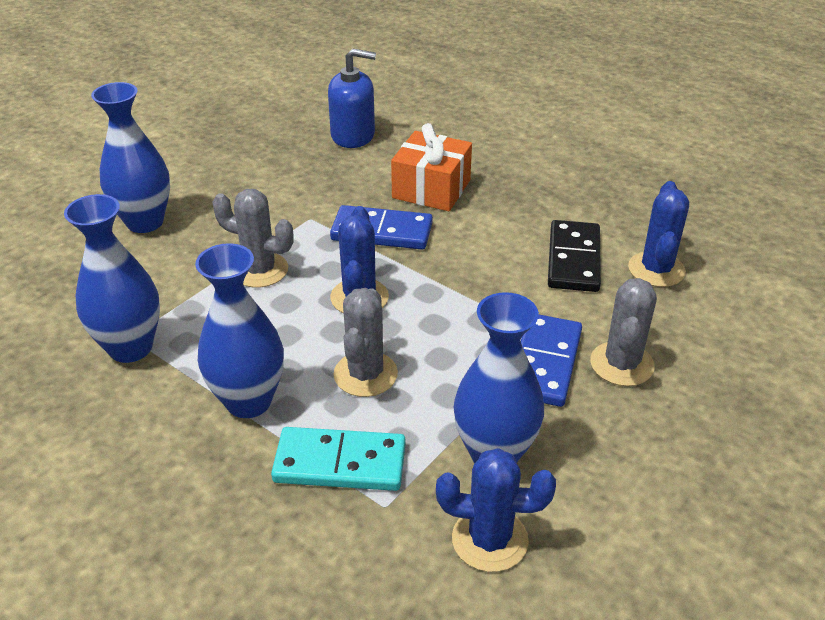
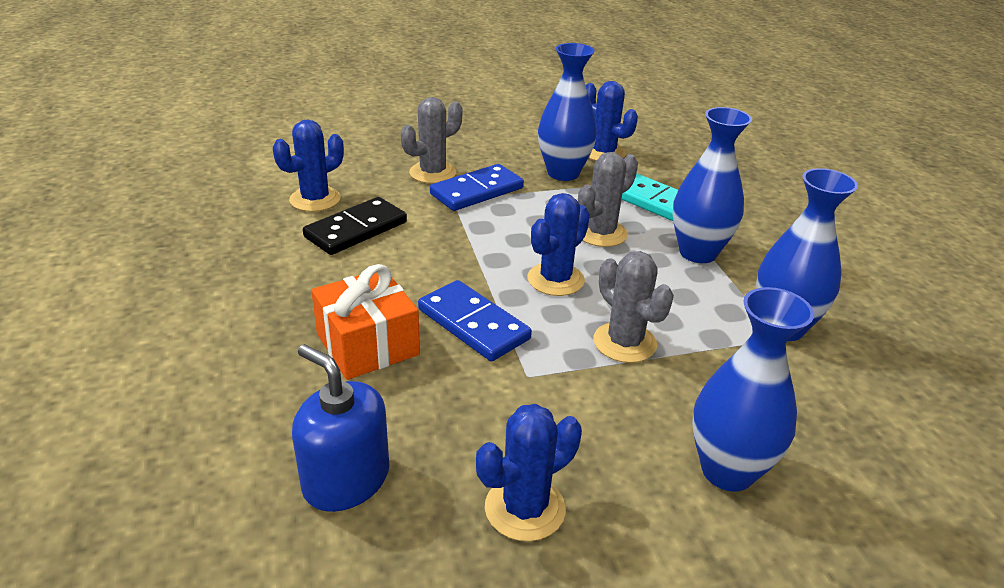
camera: 145 degrees left, 5 degrees down
(252, 161) = (525, 508): none -> blue cactus

